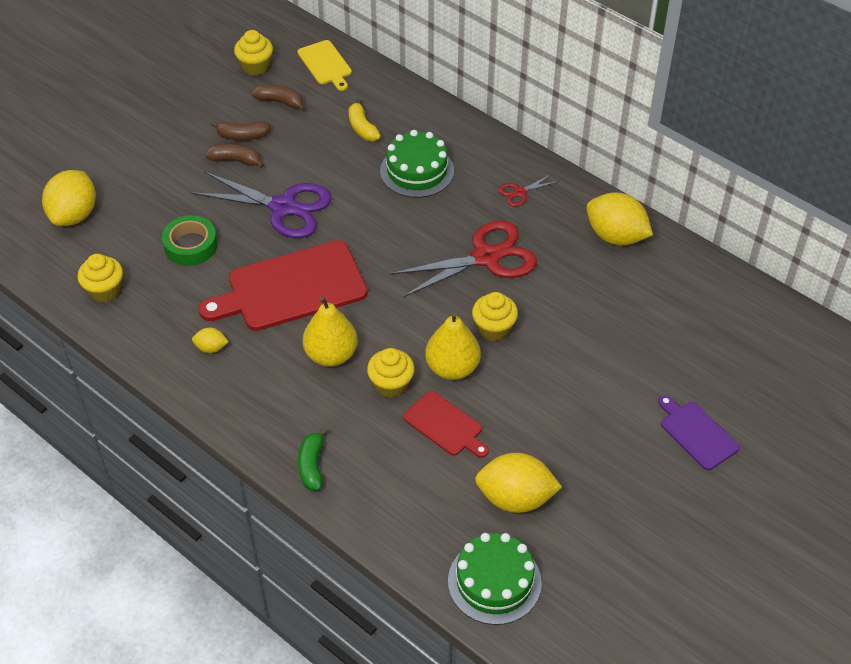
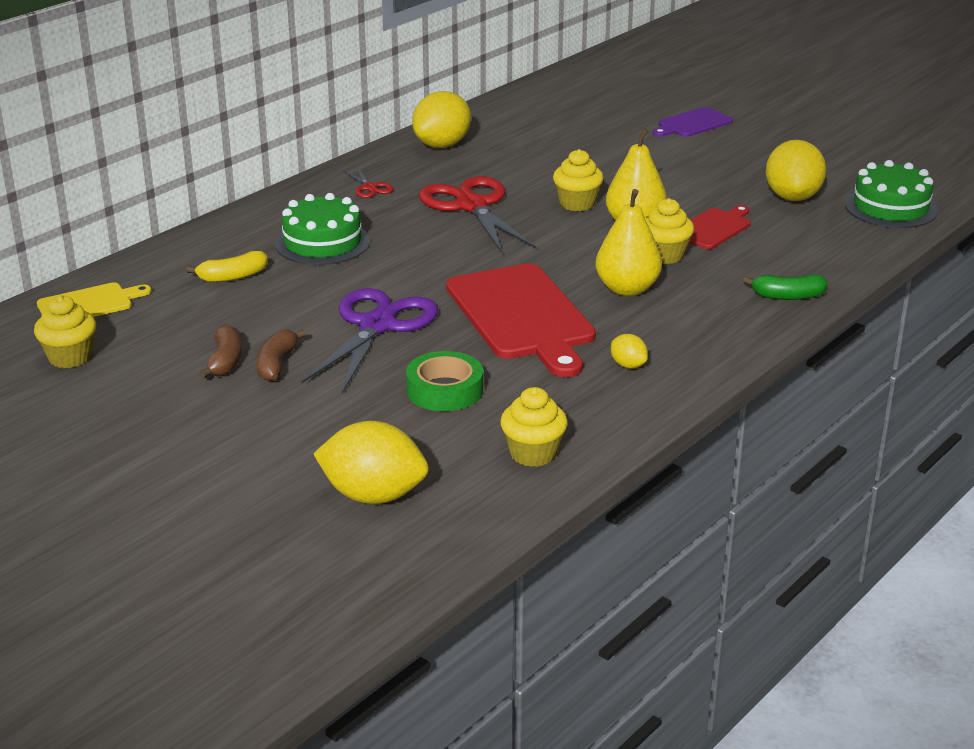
camera: 90 degrees left, 20 degrees down
(211, 348) = (628, 365): yellow lemon -> yellow lemon turned 45 degrees counterclockwise
(280, 102) = (159, 335): brown banana -> none

